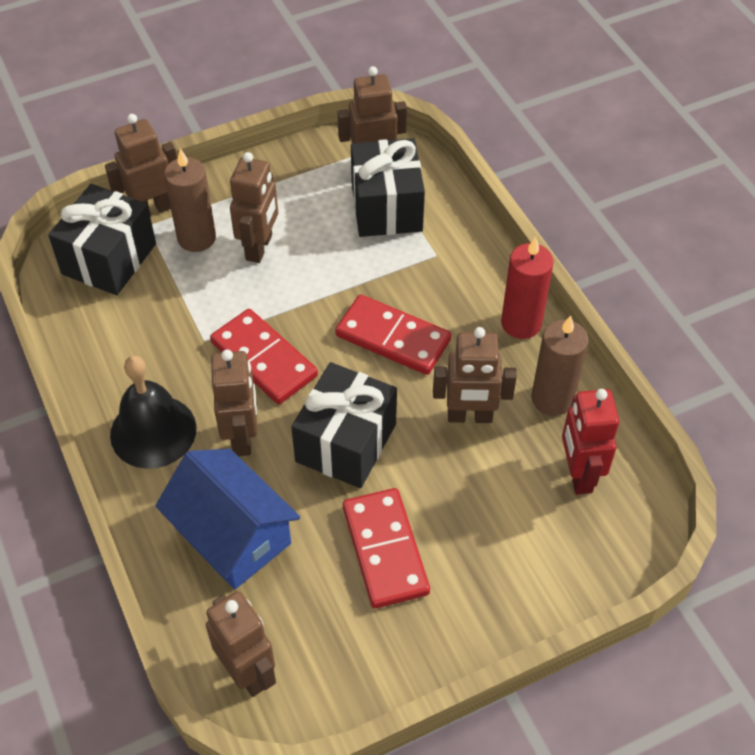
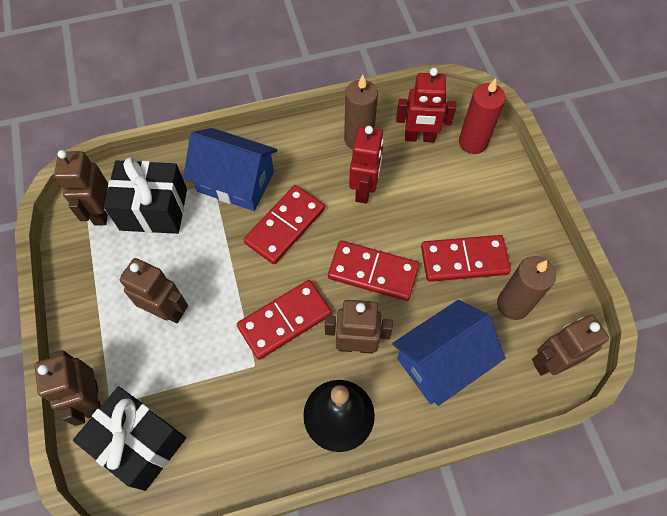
camera: 80 degrees left, 10 degrees up
(196, 238) = (139, 362): brown candle -> brown candle (513, 304)
(346, 442) = (373, 272): black gift -> red domino
(445, 276) = (235, 182): none -> blue house
(469, 416) = (364, 190): brown robot -> red robot
(521, 323) = (291, 143): red candle -> red candle (473, 142)

